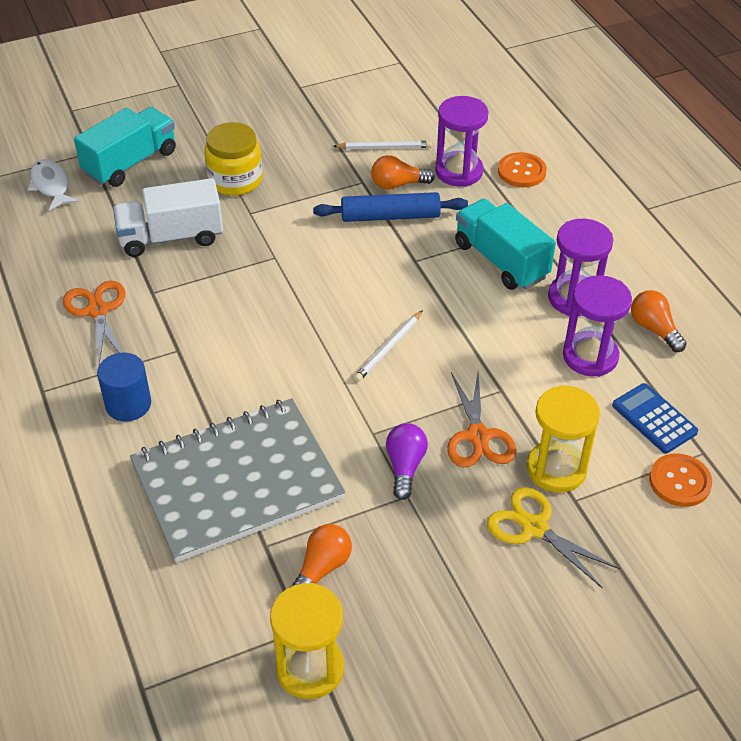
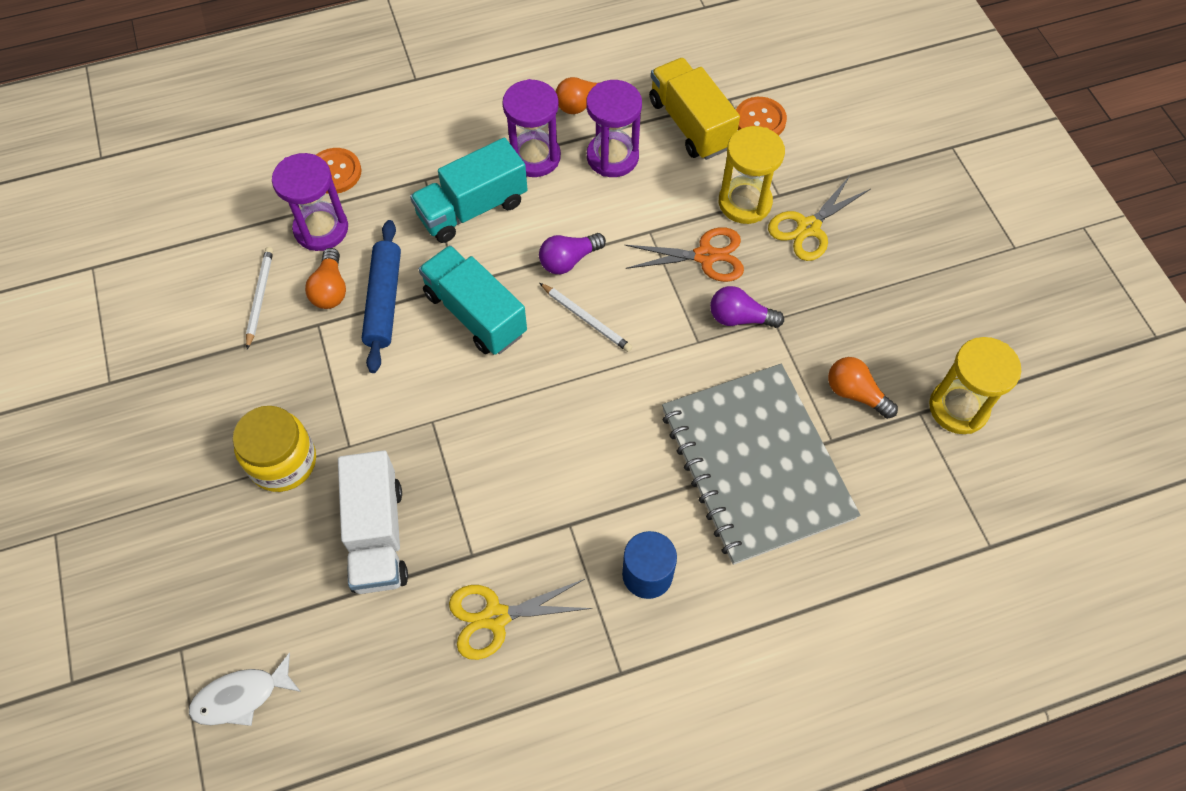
camera: 85 degrees left, 15 degrees up
(97, 311) = (496, 617): orange scissors -> yellow scissors
(130, 163) = (217, 591): turquoise truck -> turquoise truck (475, 313)
(454, 331) = (569, 260): none -> purple light bulb
(654, 419) = (690, 124): blue calculator -> yellow truck

